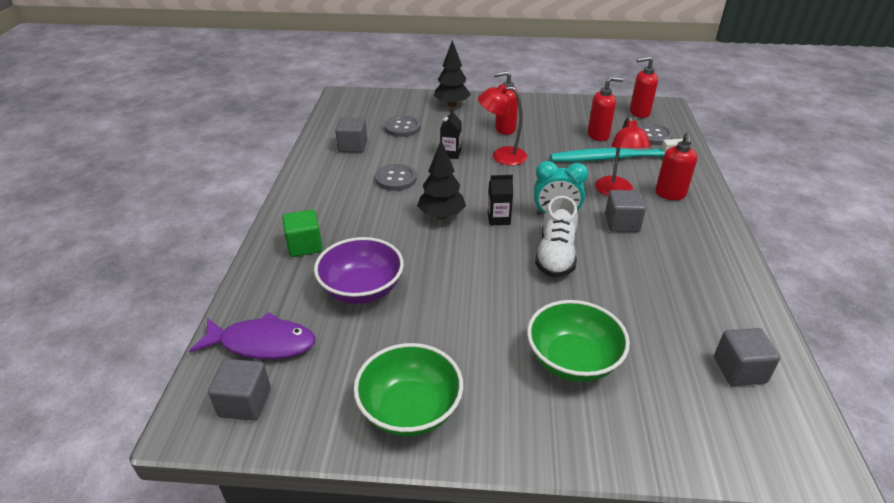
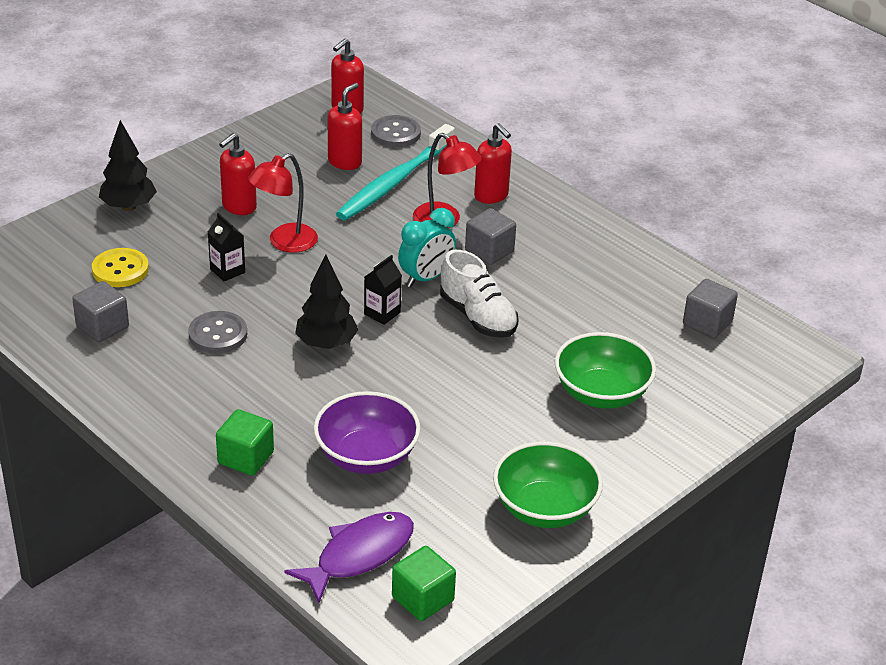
camera: 50 degrees left, 0 degrees up
(245, 402) = (422, 599): grey cube -> green cube
(402, 127) = (120, 270): grey button -> yellow button

